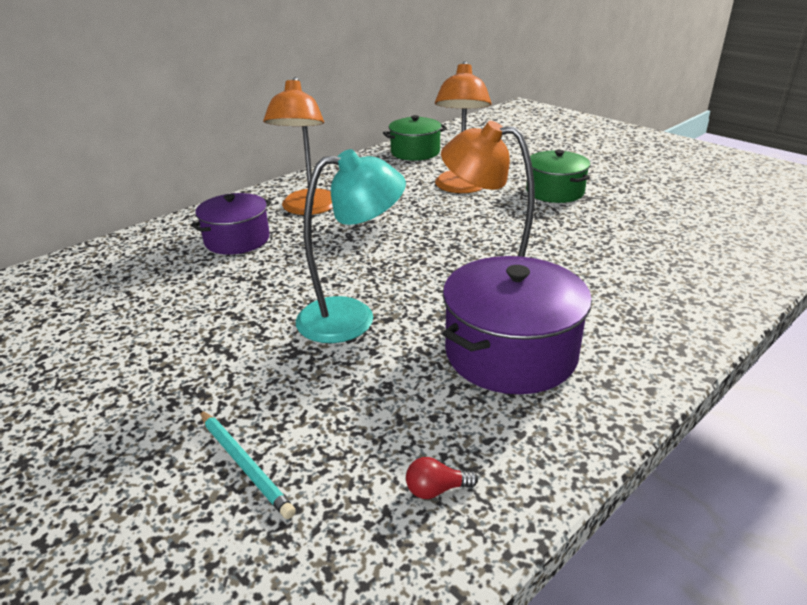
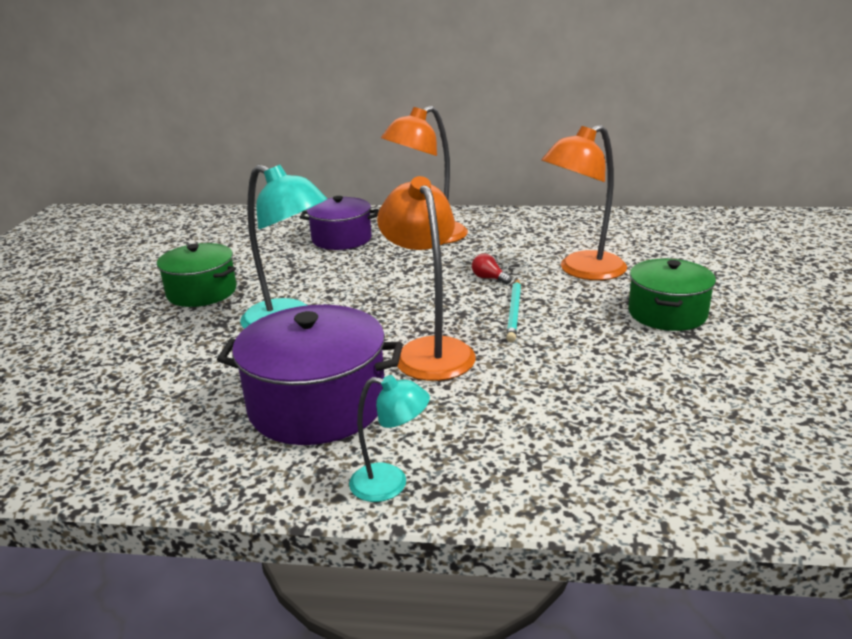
camera: 50 degrees right, 5 degrees down
(245, 464) = (85, 363): turquoise pencil -> turquoise pencil (514, 312)
(415, 152) = (616, 224): green pot -> green pot (201, 292)
(436, 489) = (109, 441): red light bulb -> red light bulb (489, 278)
(654, 361) = (390, 484): none -> turquoise lamp

